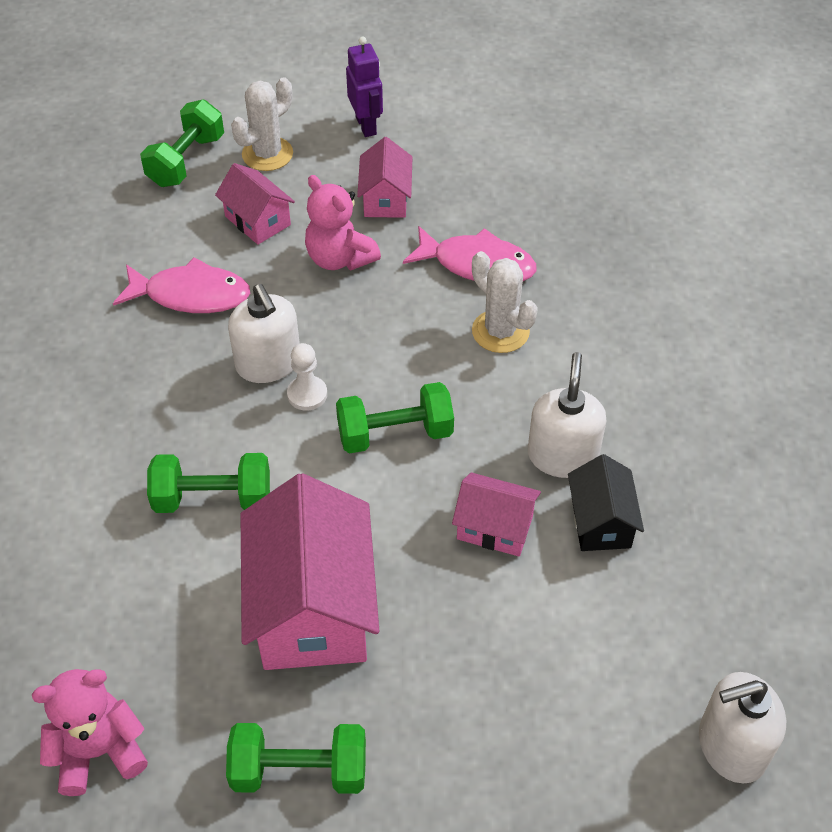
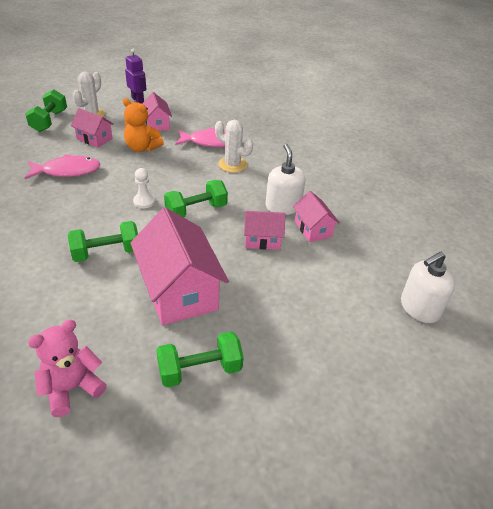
camera: 20 degrees left, 10 degrees down
(268, 363) = (119, 192): white soap dispenser -> none
(339, 258) = (142, 148): pink teddy bear -> orange teddy bear
(601, 522) = (313, 229): black house -> pink house

